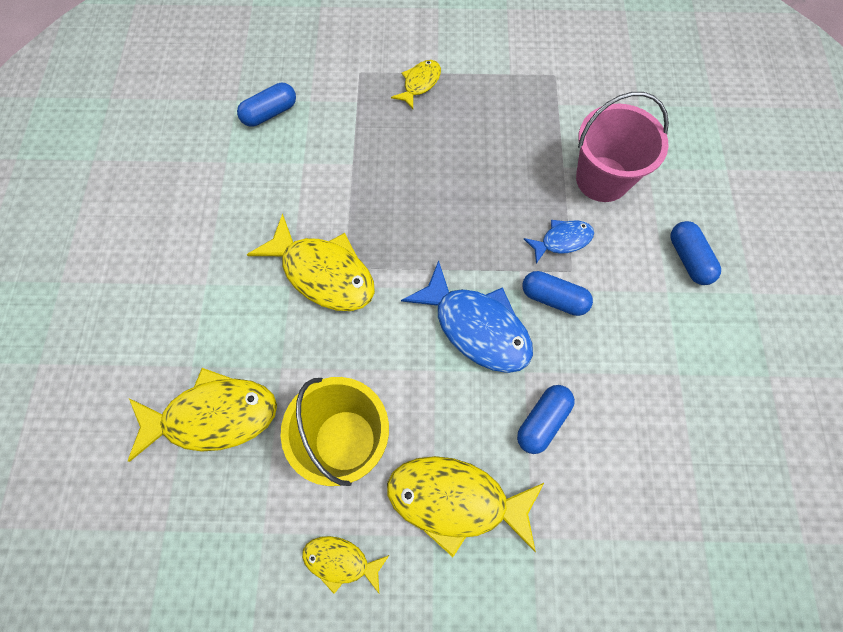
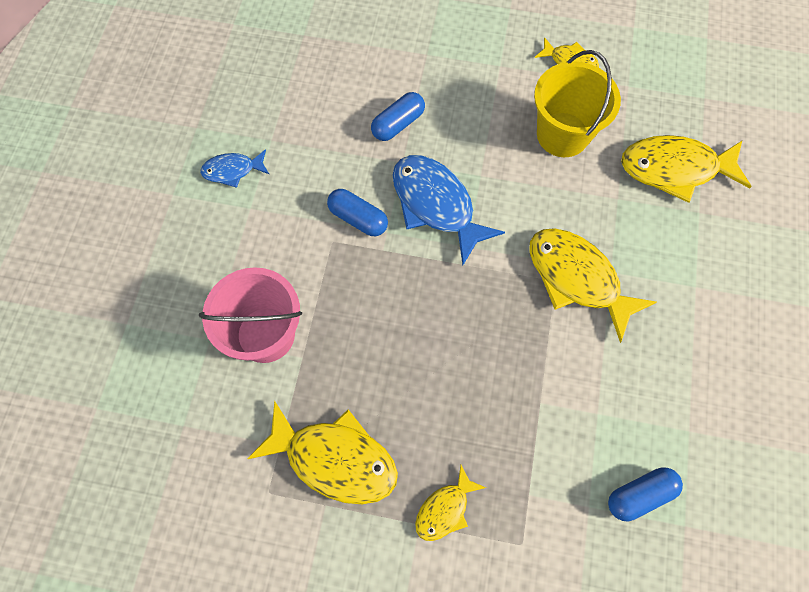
camera: 170 degrees left, 0 degrees up
(456, 500) = (479, 83): yellow fish -> yellow fish (334, 459)
(562, 240) = (331, 273): blue fish -> blue fish (232, 170)
(688, 259) = (215, 234): blue capsule -> none

